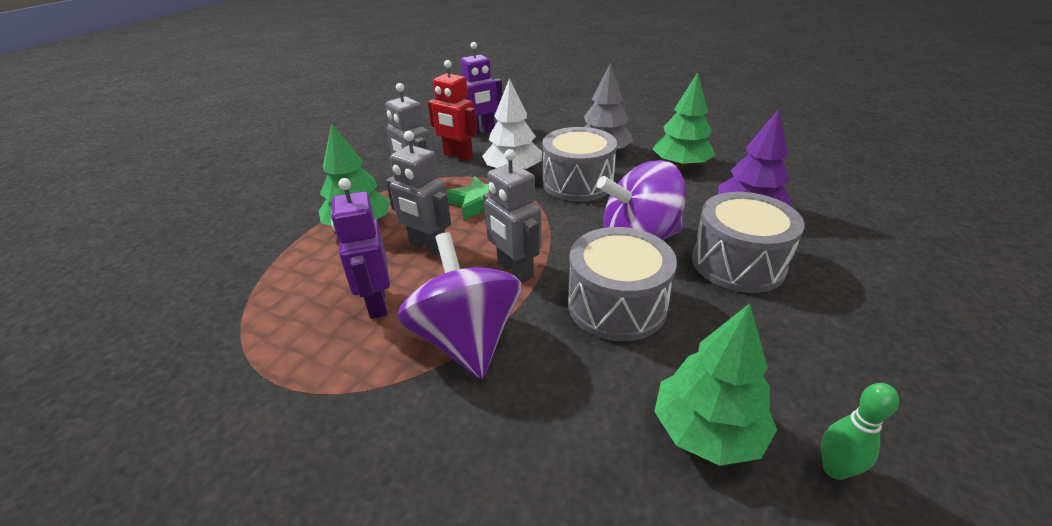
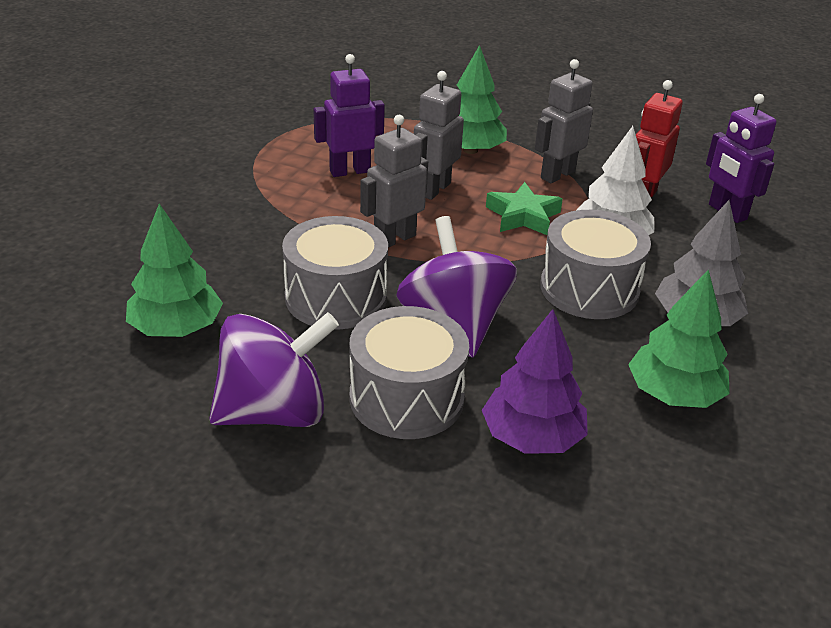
camera: 85 degrees right, 0 degrees up
(466, 340) = (299, 215): purple spinning top -> purple spinning top (274, 412)
(834, 469) = (122, 389): green bowling pin -> none

